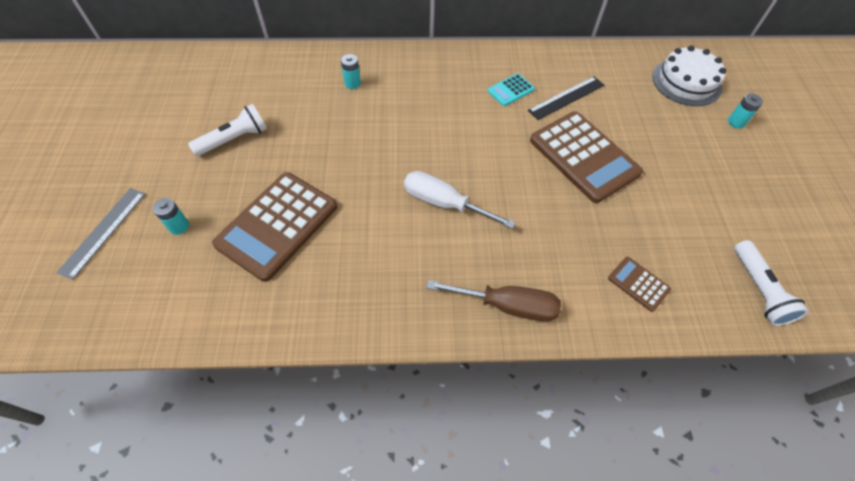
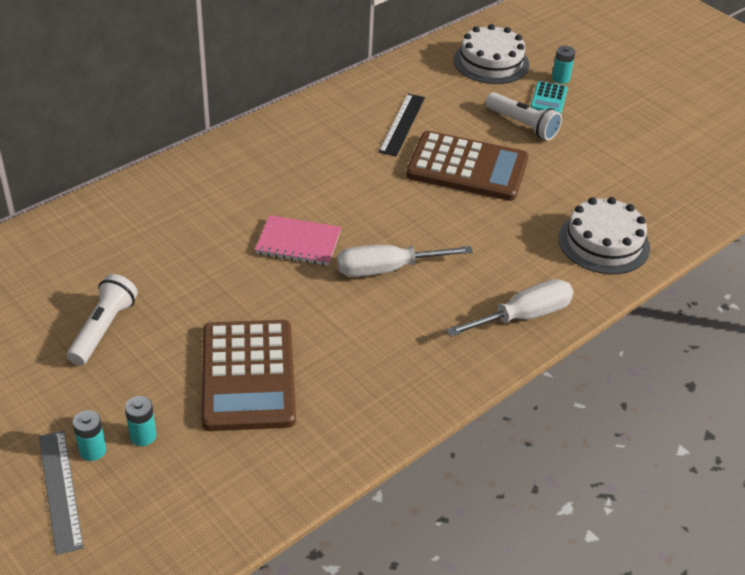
camera: 40 degrees left, 15 degrees down
(352, 83) = (173, 212): turquoise battery -> turquoise battery (92, 450)
(405, 148) = (298, 242): none -> pink notebook
(507, 305) = (523, 316): brown screwdriver -> white screwdriver
(511, 90) = (344, 142): turquoise calculator -> turquoise calculator (548, 98)
(638, 284) = (603, 242): brown calculator -> white cake
(758, 290) = (687, 199): white flashlight -> white flashlight (522, 125)

